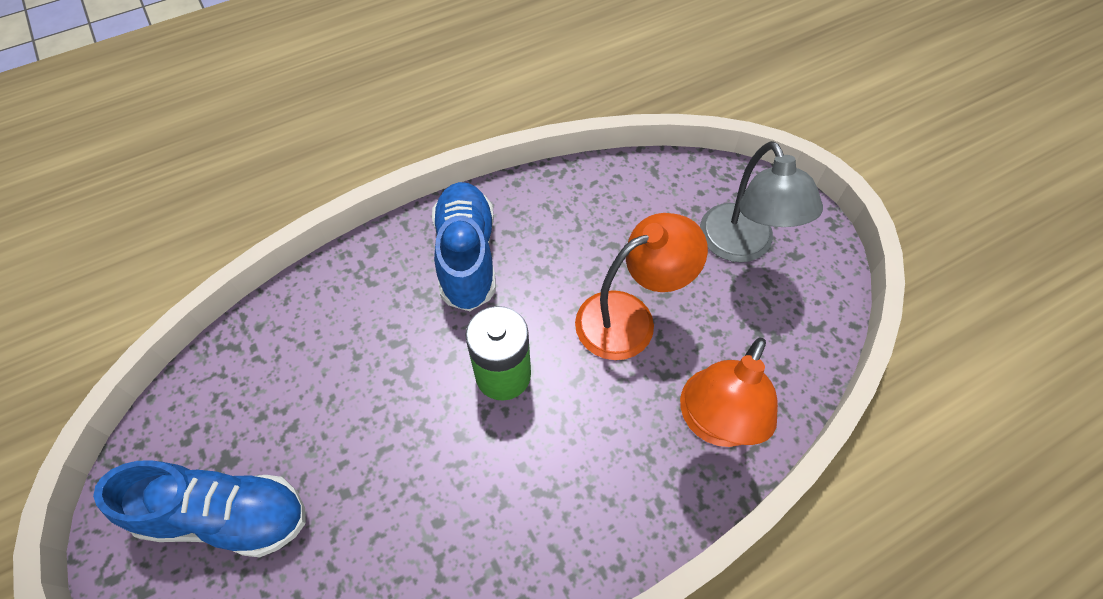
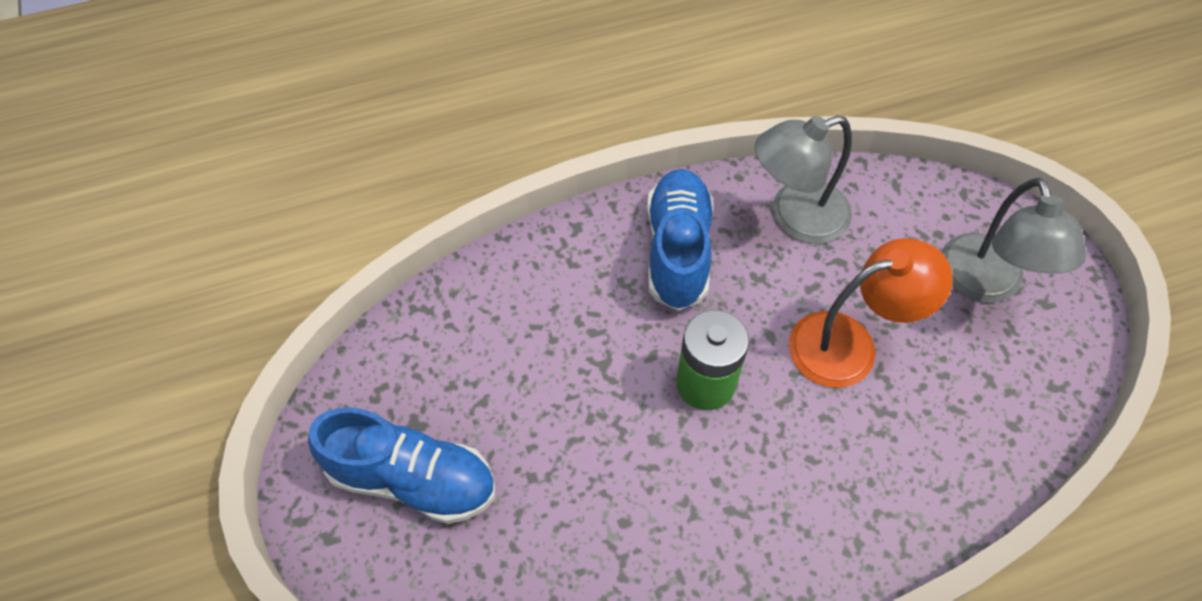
camera: 10 degrees right, 0 degrees up
(569, 211) = (795, 217): none -> grey lamp
(714, 423) = (928, 471): orange lamp -> none

